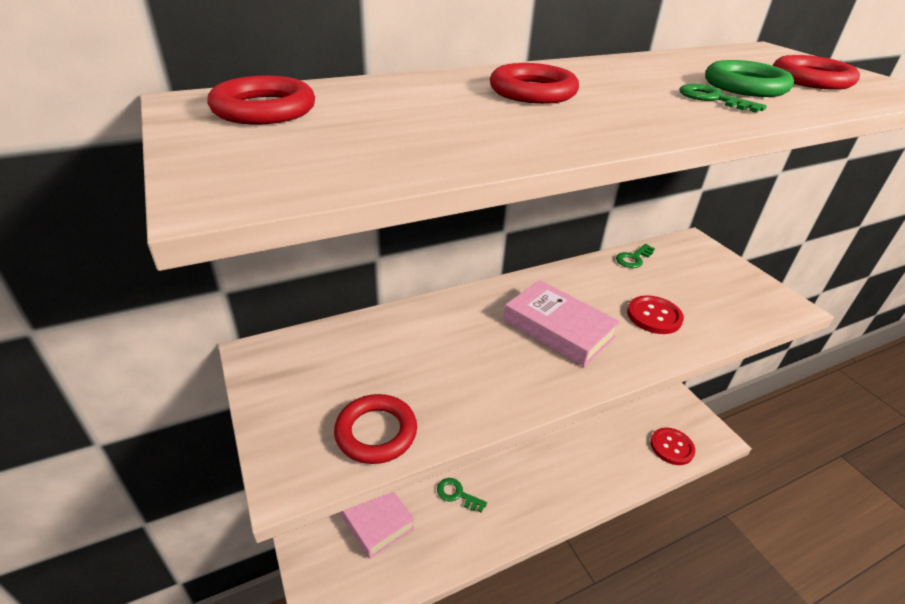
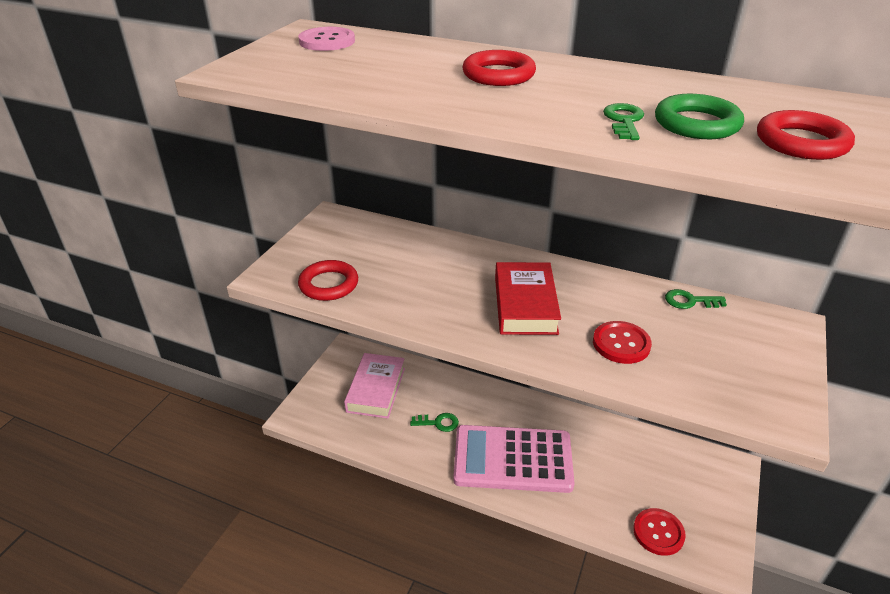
camera: 50 degrees right, 0 degrees up
(264, 109) = (327, 41): red ring -> pink button
(457, 494) = (438, 423): green key -> green key turned 105 degrees clockwise
(542, 475) = (513, 459): none -> pink calculator
(558, 329) = (525, 304): pink book -> red book

